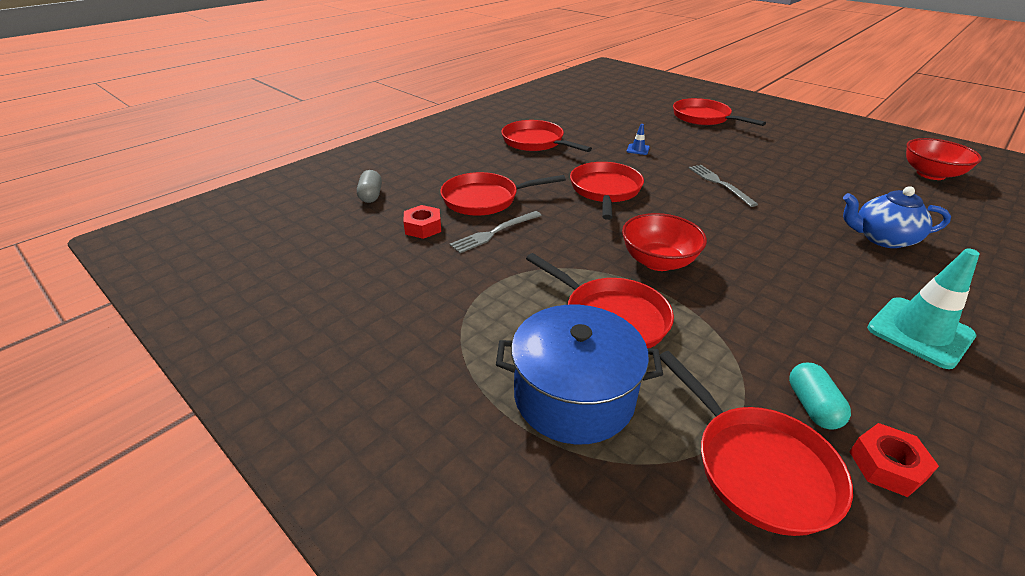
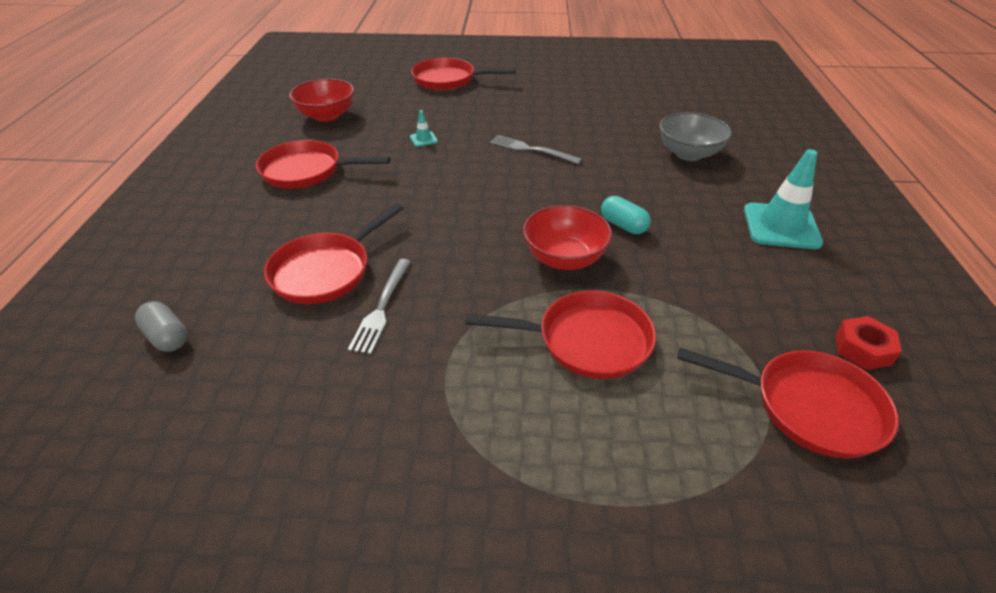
camera: 40 degrees left, 5 degrees up
(423, 227) = (290, 345): red nut -> none
(574, 396) = (639, 441): blue pot -> none
(605, 191) = (441, 202): red pan -> none
(638, 149) = (423, 139): blue traffic cone -> turquoise traffic cone
(812, 406) = (787, 330): turquoise capsule -> turquoise capsule (623, 225)
(882, 238) = (688, 154): blue teapot -> grey bowl
(930, 174) = (663, 79): red bowl -> red bowl (327, 116)

